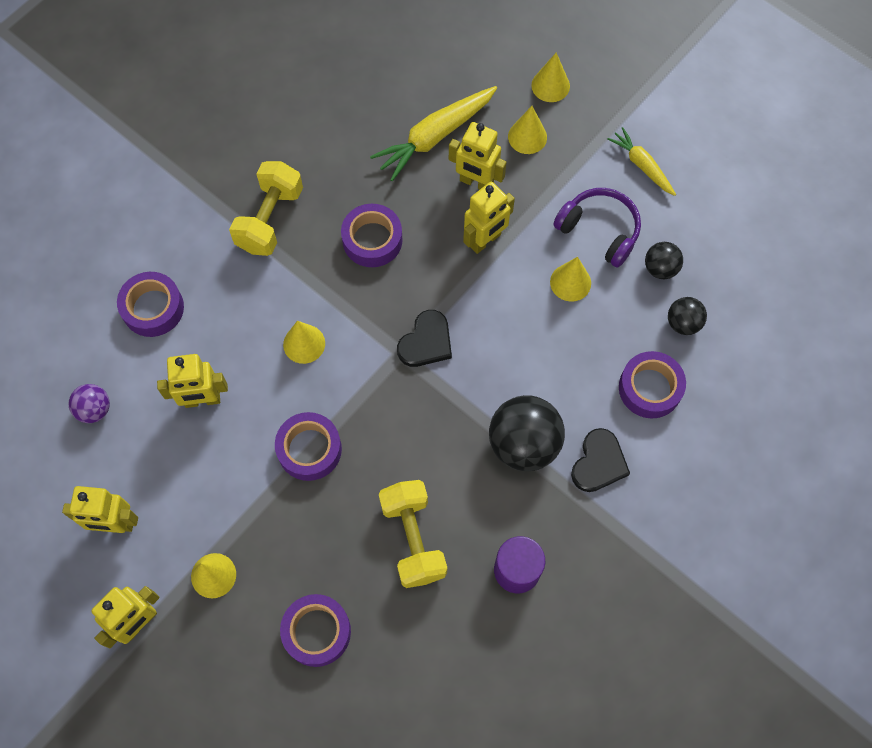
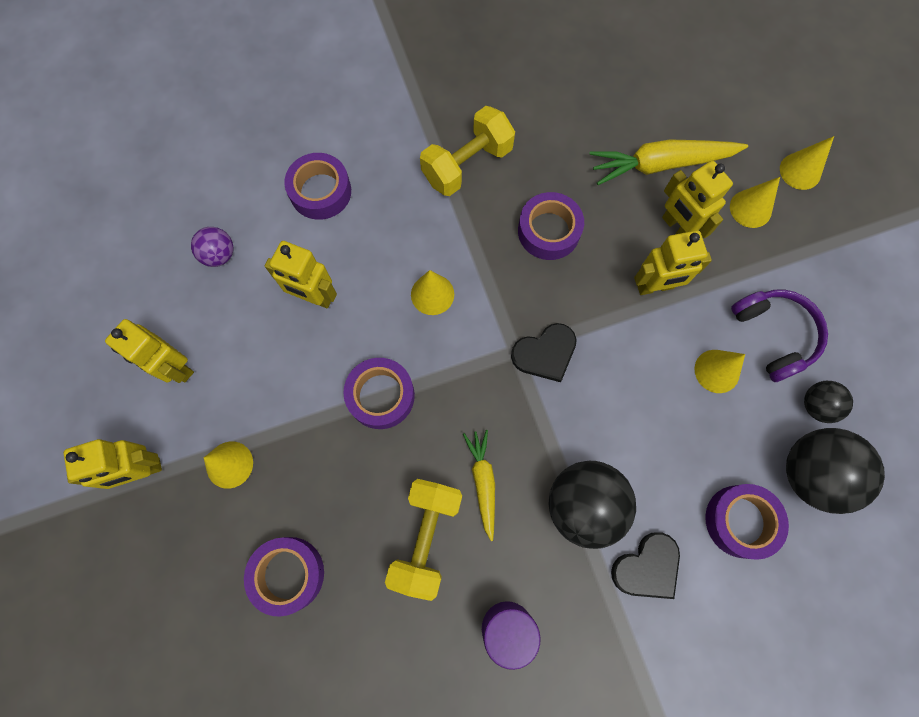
camera: 30 degrees right, 5 degrees up
(641, 165) = (851, 293): yellow carrot -> yellow carrot (483, 482)
(683, 323) = (810, 473): black ball -> black ball, size x1.88

